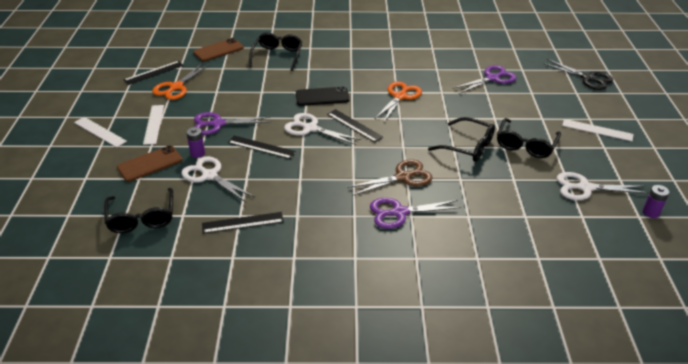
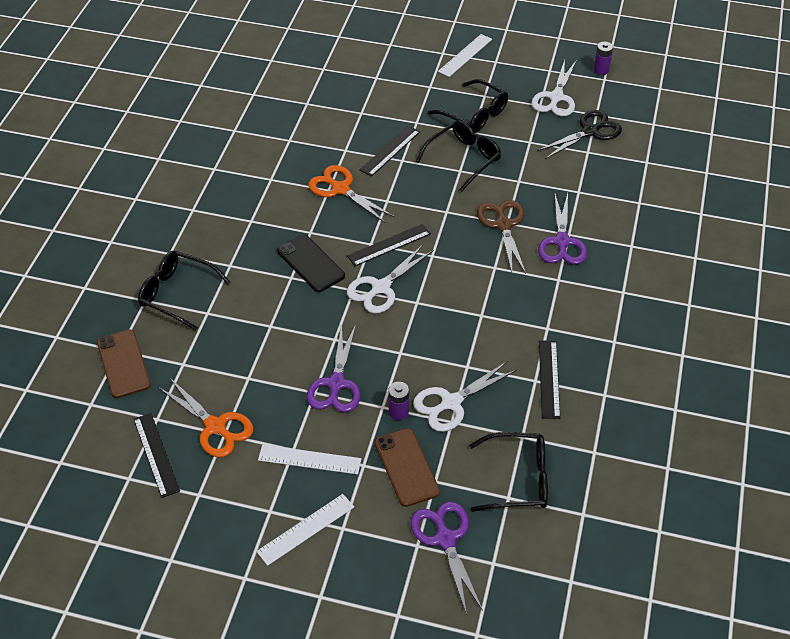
camera: 75 degrees left, 10 degrees up
(261, 147) = (406, 343): black ruler -> black ruler (390, 151)
(322, 97) = (311, 263): black phone -> black phone turned 45 degrees counterclockwise
(492, 78) = (333, 99): purple scissors -> purple scissors (445, 539)
(588, 78) = (365, 26): black scissors -> black scissors (590, 131)

